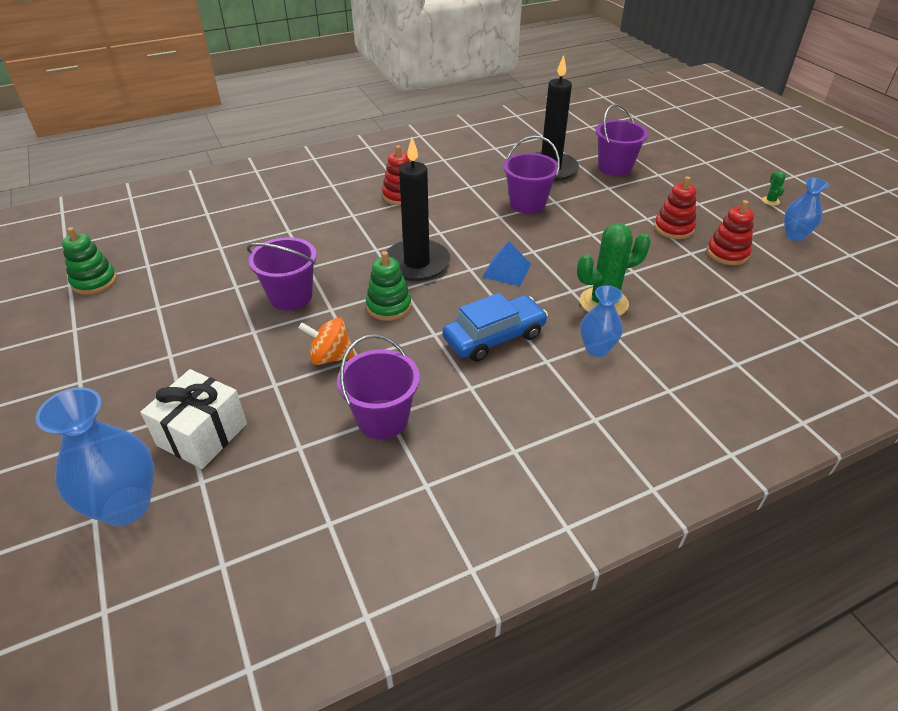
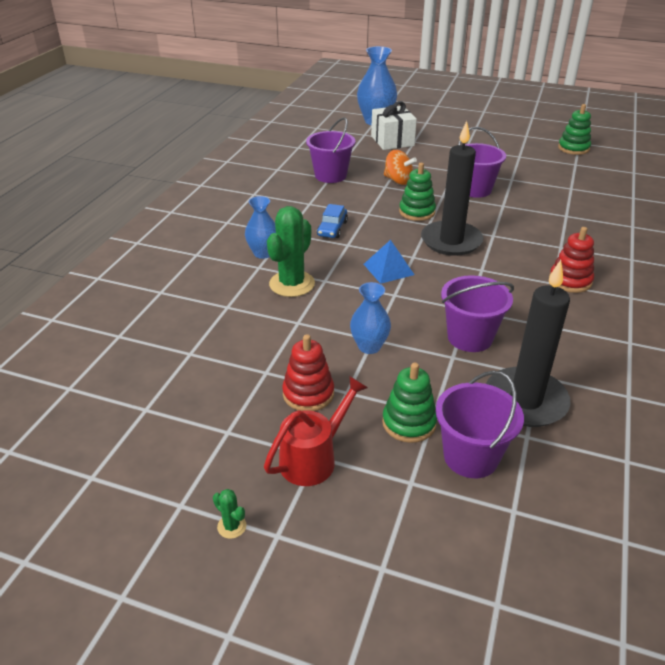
camera: 135 degrees right, 5 degrees down
(330, 357) = (398, 180): orange spinning top -> orange spinning top turned 75 degrees clockwise
(494, 337) = (332, 229): blue car -> blue car, size x0.61
(628, 191) = (409, 423): none -> green stacking toy
(701, 203) = (314, 458): none -> red watering can
(727, 253) = (230, 392): red stacking toy -> none
(794, 235) = (170, 470): blue vase -> blue vase (369, 346)

